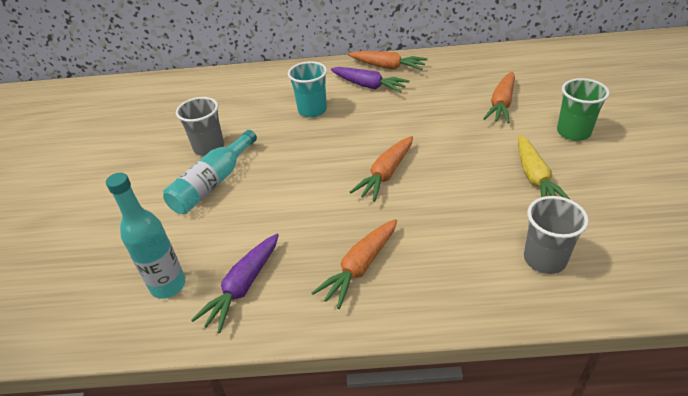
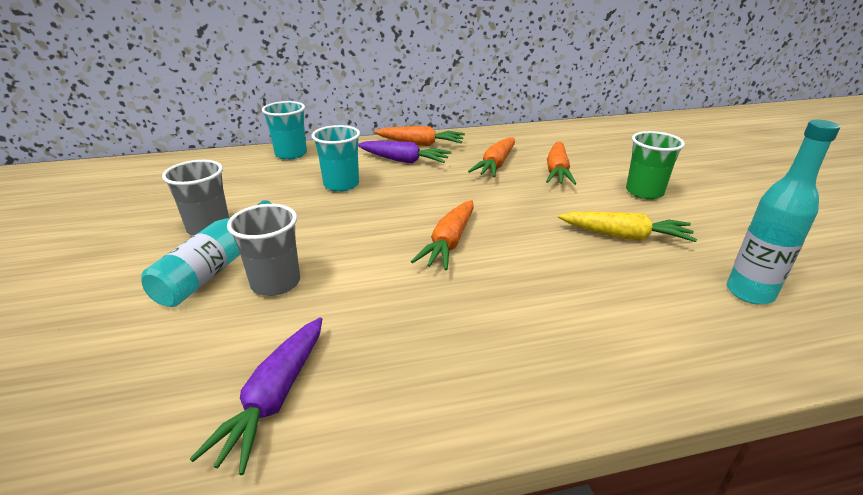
camera: 15 degrees left, 10 degrees down
(168, 285) = (148, 410): turquoise bottle -> turquoise bottle (749, 293)
(276, 75) = (291, 154): none -> turquoise cup
(360, 267) = (446, 353): orange carrot -> orange carrot (495, 165)
(535, 178) = (625, 236): yellow carrot -> yellow carrot turned 60 degrees counterclockwise
(544, 259) = (679, 320): grey cup -> grey cup (275, 283)

